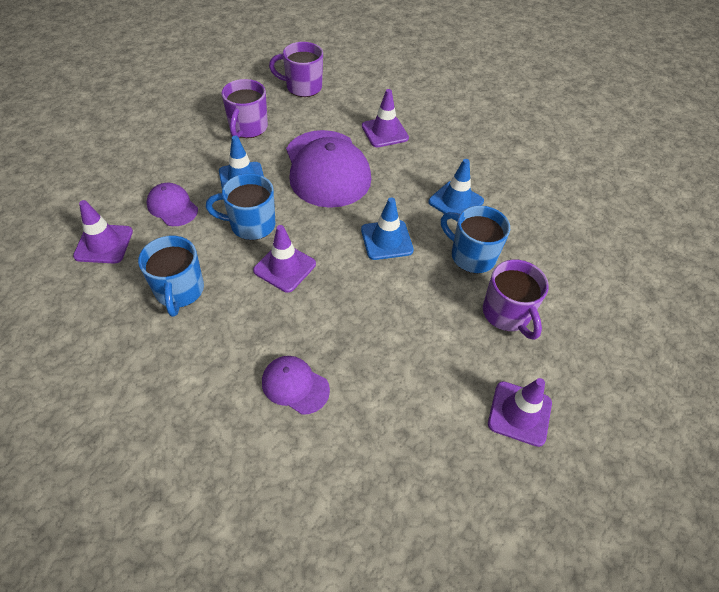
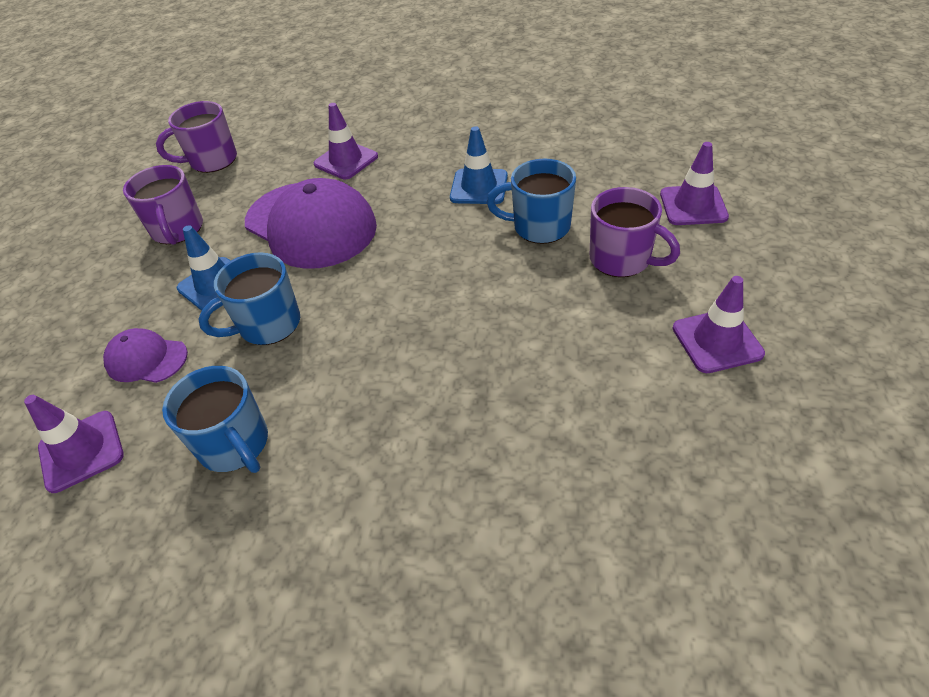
camera: 25 degrees left, 5 degrees down
(284, 267) = (347, 346): purple traffic cone -> purple traffic cone (693, 205)
(295, 385) = (467, 459): purple cap -> none
(386, 240) = (439, 258): blue traffic cone -> none

